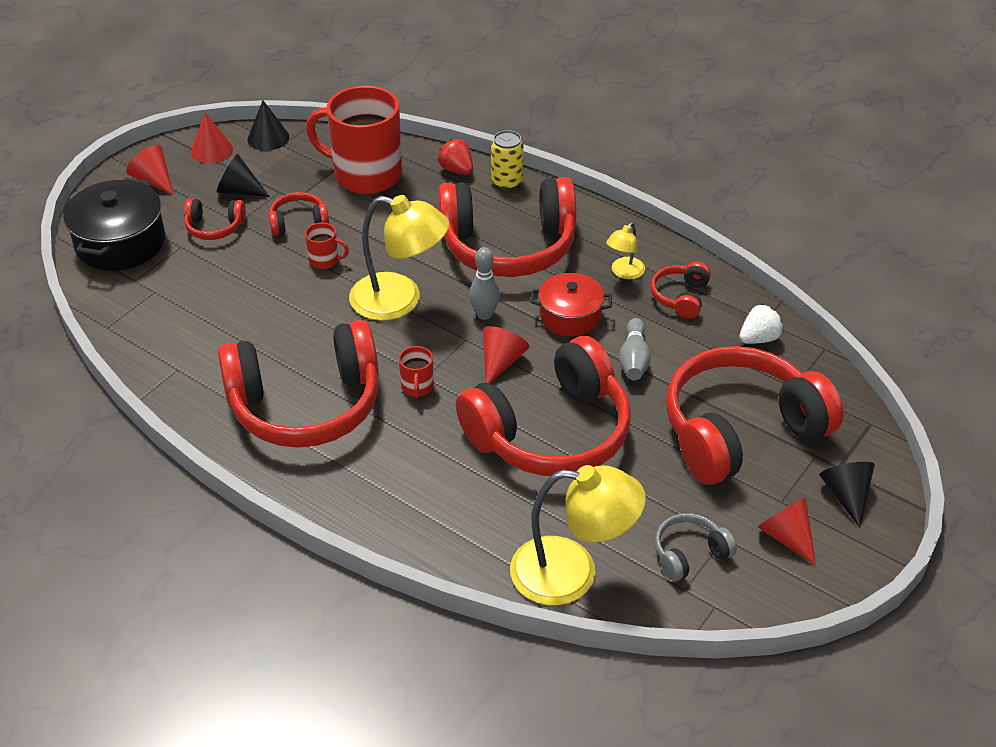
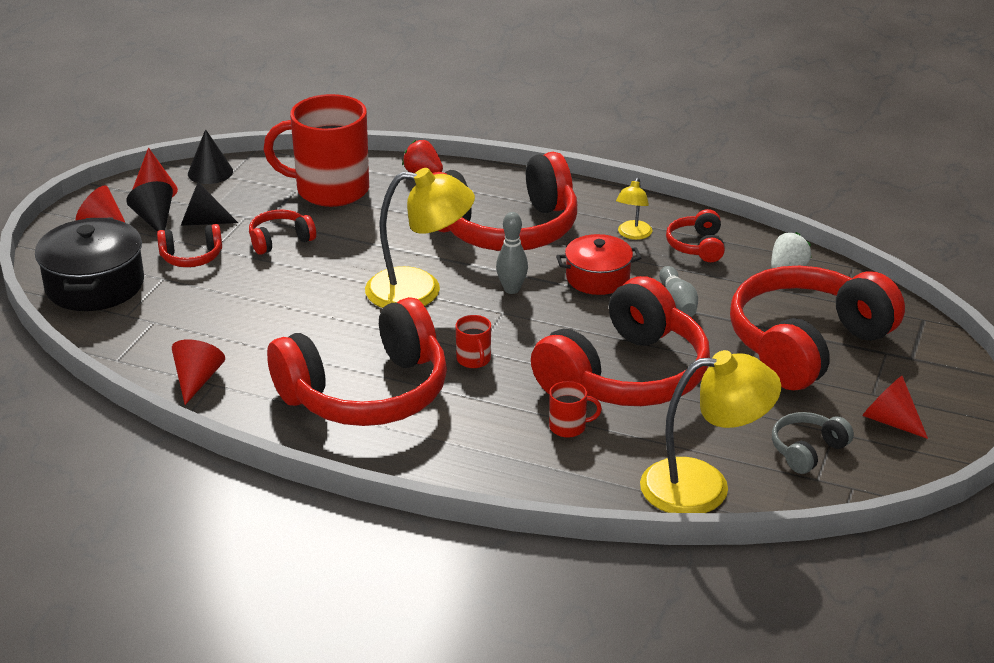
camera: 15 degrees left, 10 degrees down
(325, 260) = (324, 268): red mug -> red mug (568, 427)
(501, 361) = (548, 325): red cone -> red cone (197, 380)
(507, 182) = (479, 177): yellow can -> none
(846, 495) = (928, 379): black cone -> black cone (154, 219)

